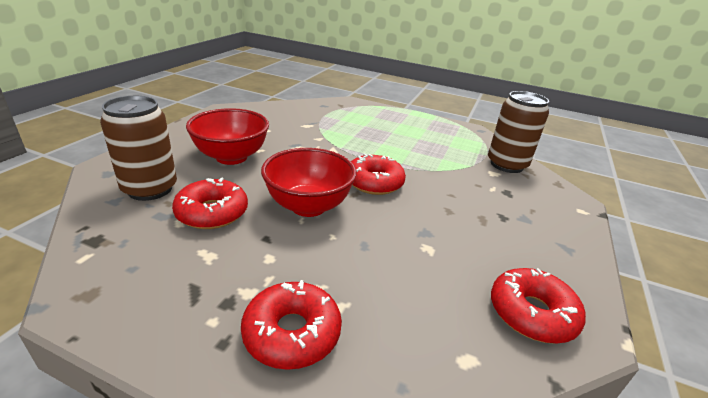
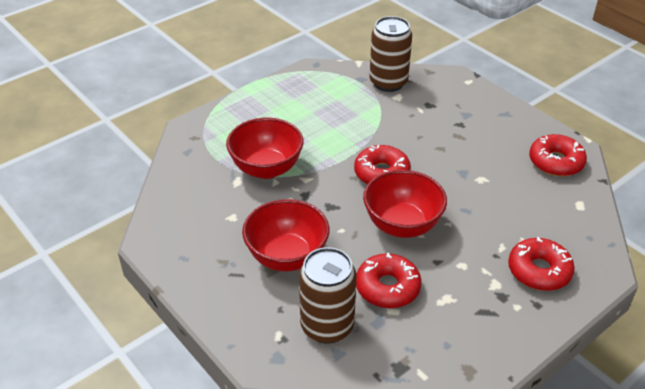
camera: 60 degrees left, 10 degrees up
(331, 132) = (266, 168): none -> red bowl

